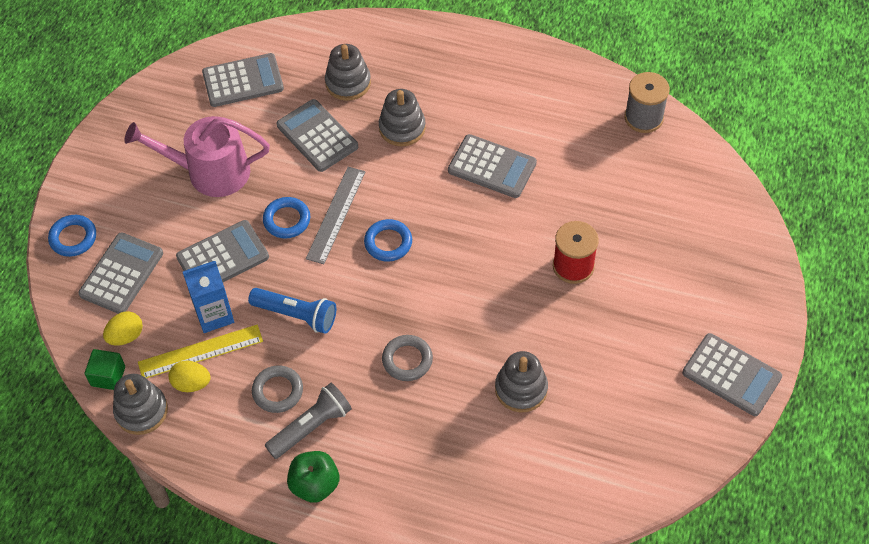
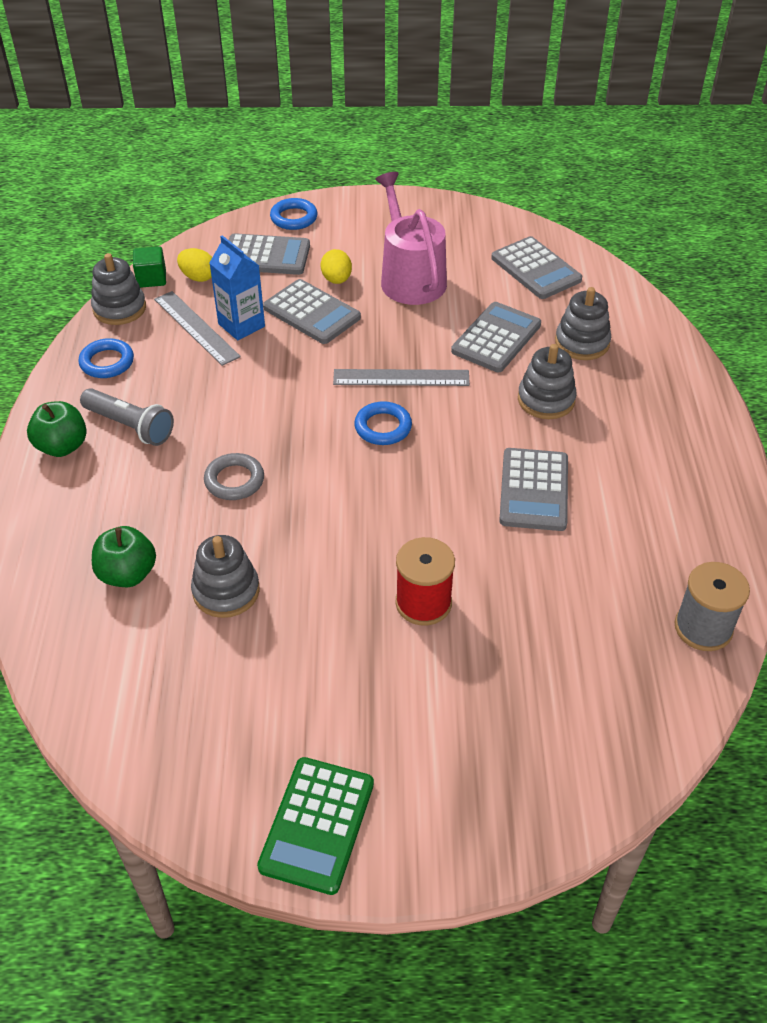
camera: 70 degrees right, 10 degrees down
(191, 383) = (158, 331): yellow egg -> yellow egg (336, 280)
(200, 352) = (196, 327): yellow ruler -> grey ruler
(277, 391) = (166, 391): grey ring -> none
(287, 220) = (377, 344): blue ring -> blue ring (107, 362)
(296, 315) = (262, 381): blue flashlight -> none
(481, 454) = (127, 574): none -> green apple
(731, 375) = (317, 825): grey calculator -> green calculator

